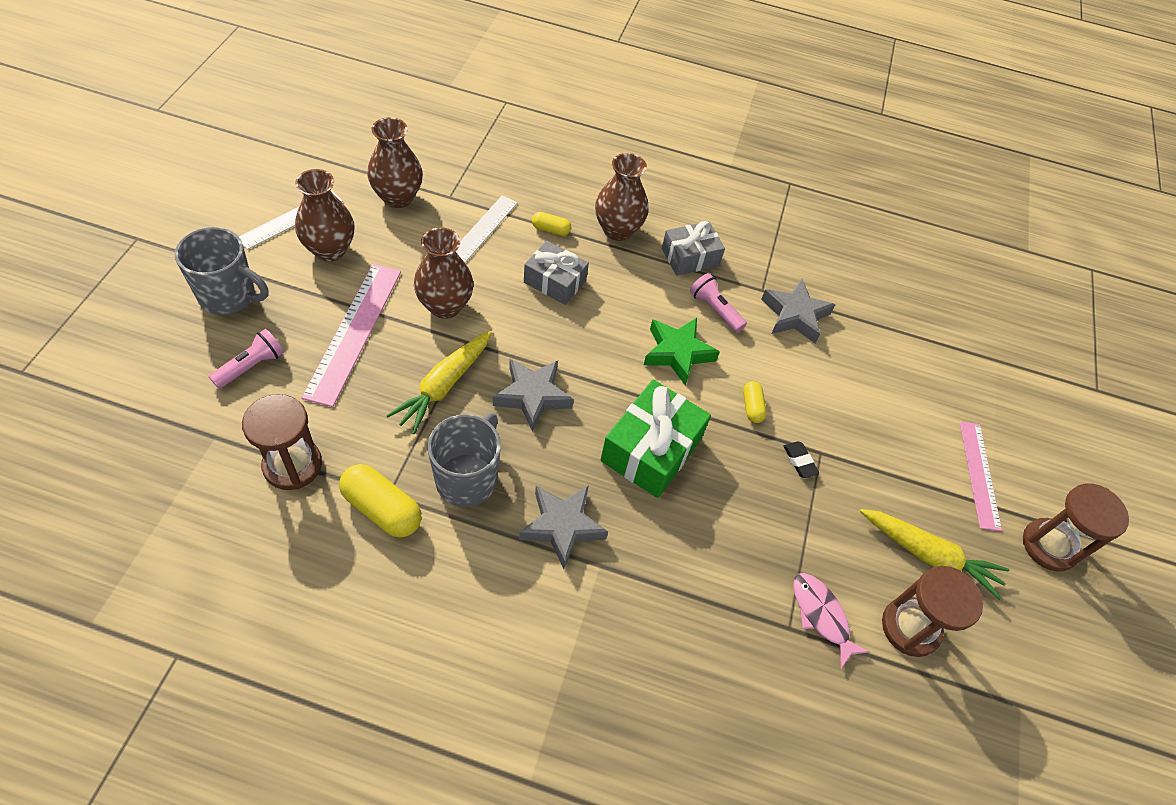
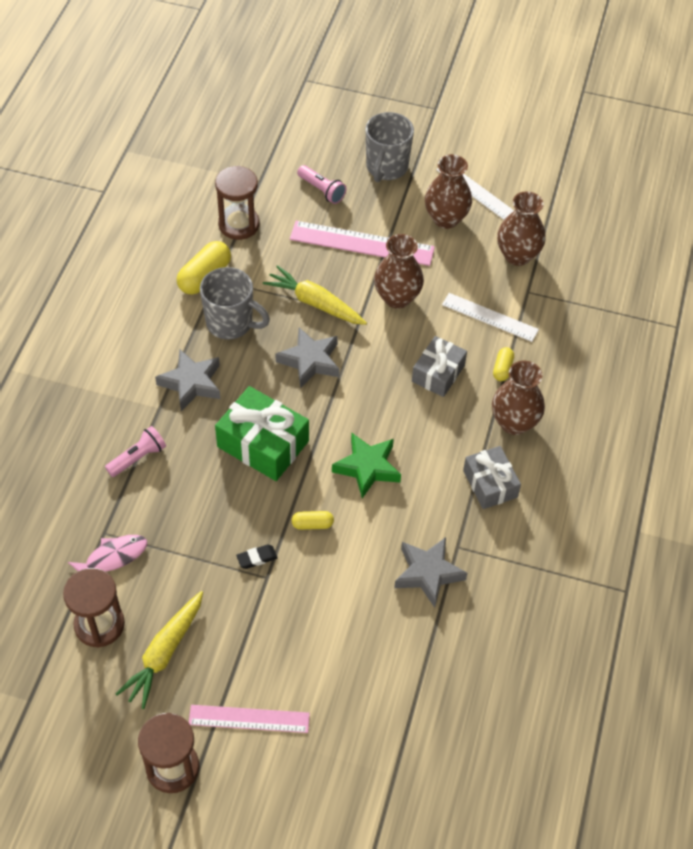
camera: 95 degrees right, 0 degrees up
(715, 309) = (424, 502): pink flashlight -> pink flashlight (138, 458)

